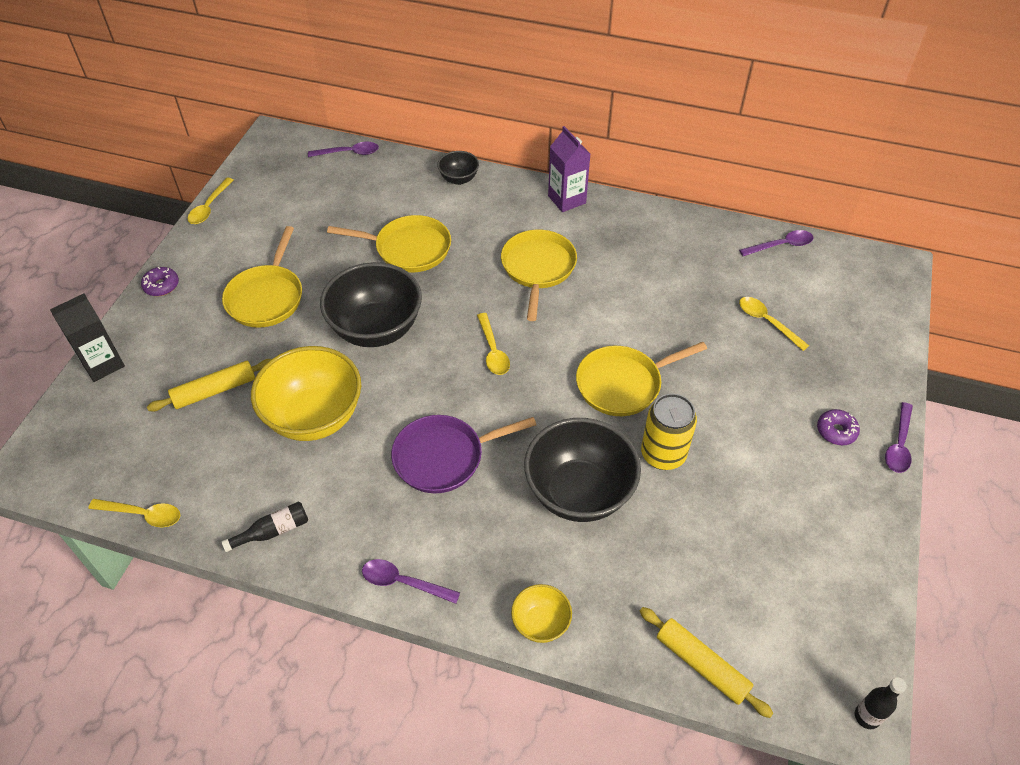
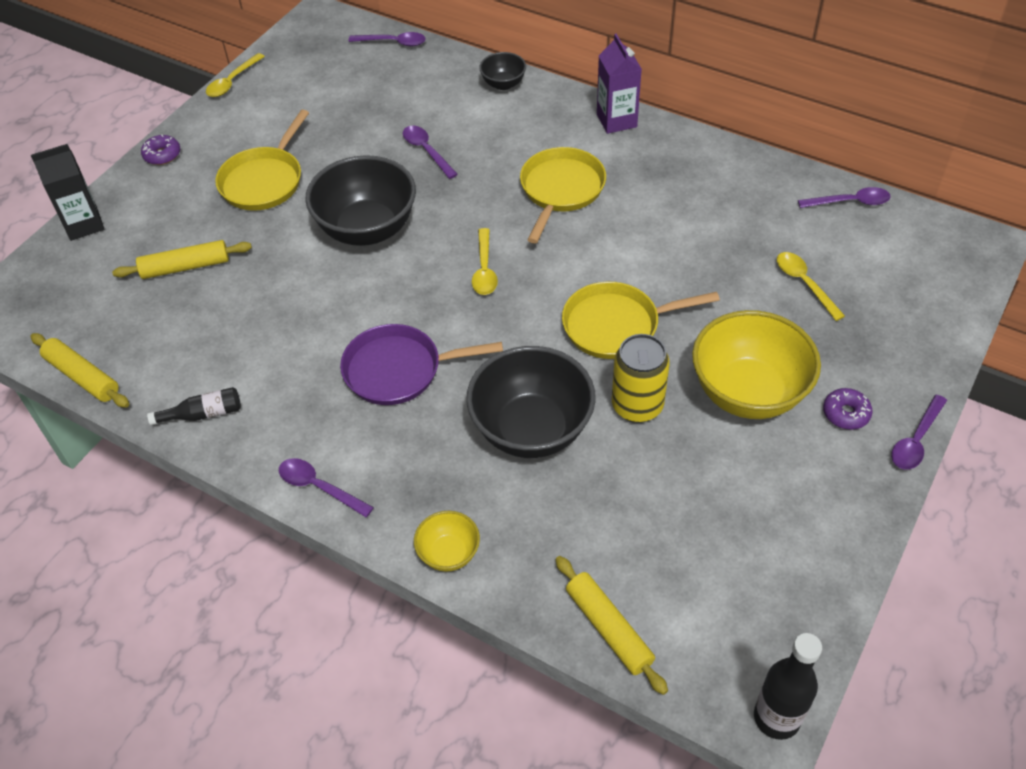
camera: 15 degrees right, 0 degrees up
(143, 515) = (83, 376): yellow spoon -> yellow rolling pin
(314, 417) = (277, 308): yellow bowl -> yellow bowl (748, 393)
(408, 249) = (426, 151): yellow pan -> purple spoon
(867, 716) = (776, 717): black bottle -> black bottle, size x1.60

